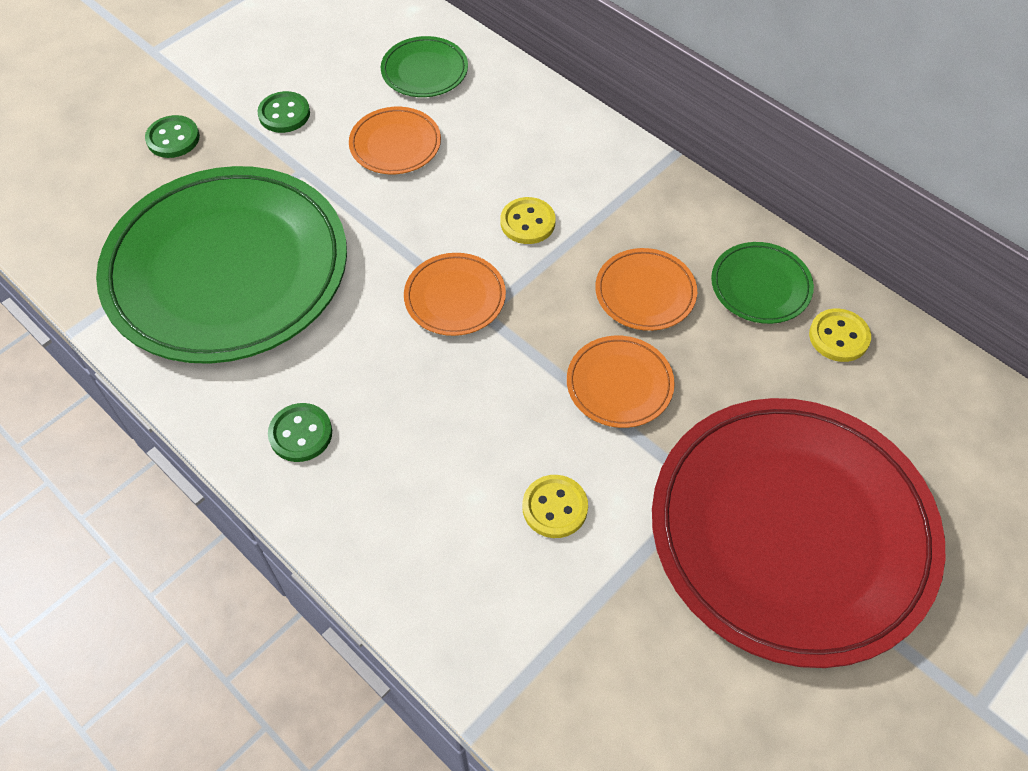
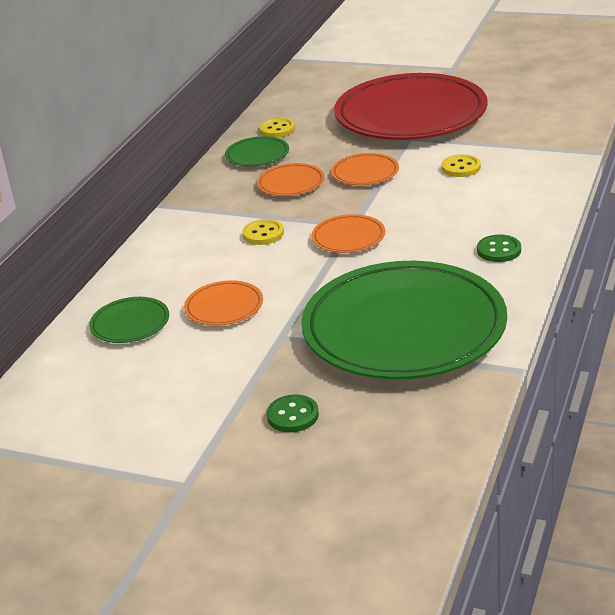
camera: 110 degrees left, 25 degrees down
(284, 114) = (224, 370): green button -> none

